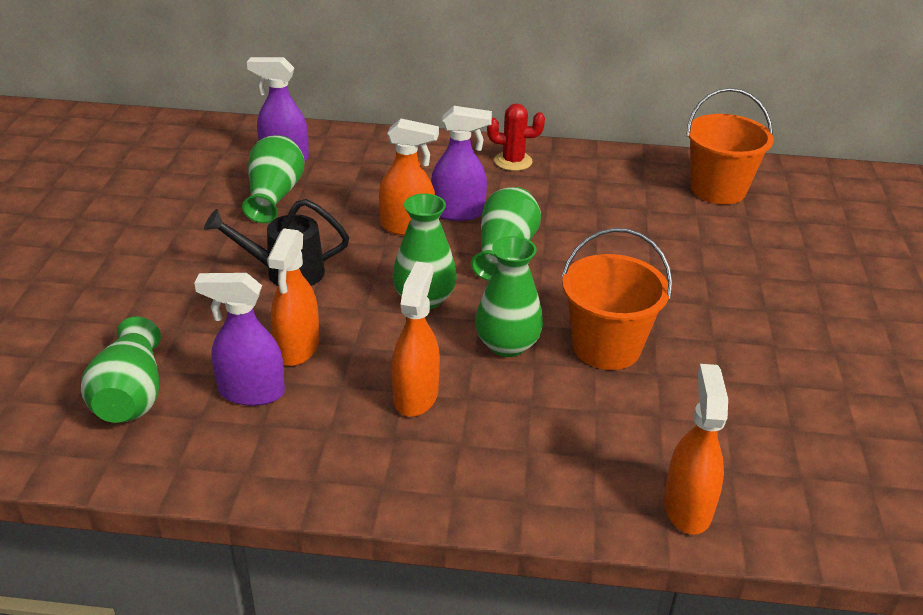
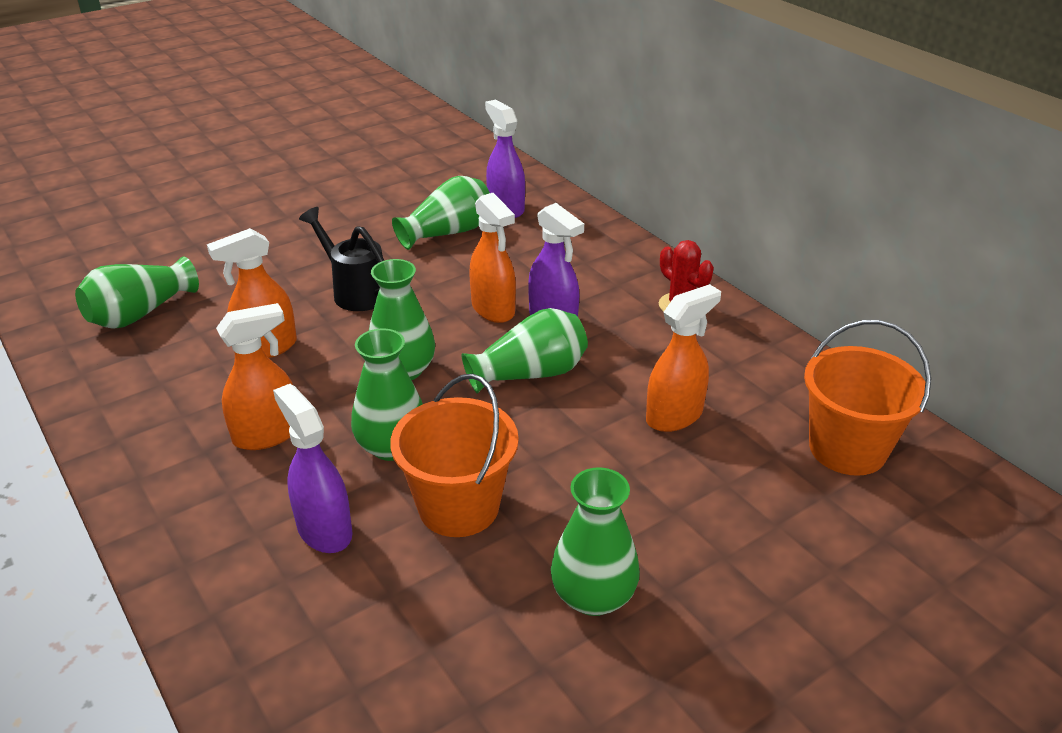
camera: 50 degrees right, 0 degrees up
(251, 392) = (192, 357): purple spray bottle -> purple spray bottle (324, 529)
(687, 507) = (266, 681): orange spray bottle -> orange spray bottle (674, 416)
(744, 337) = (593, 596): none -> green vase

